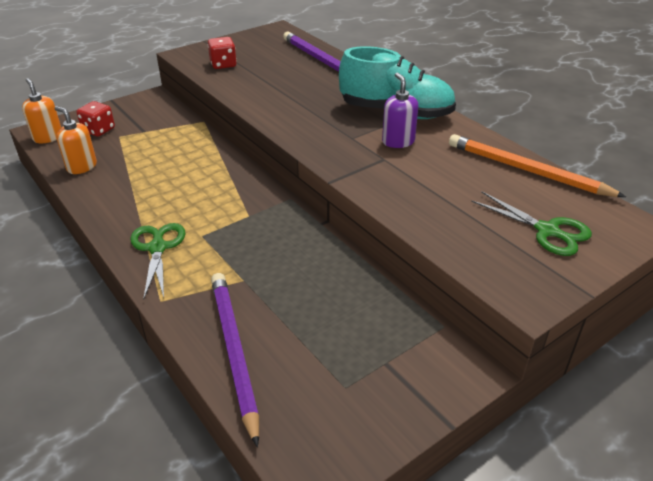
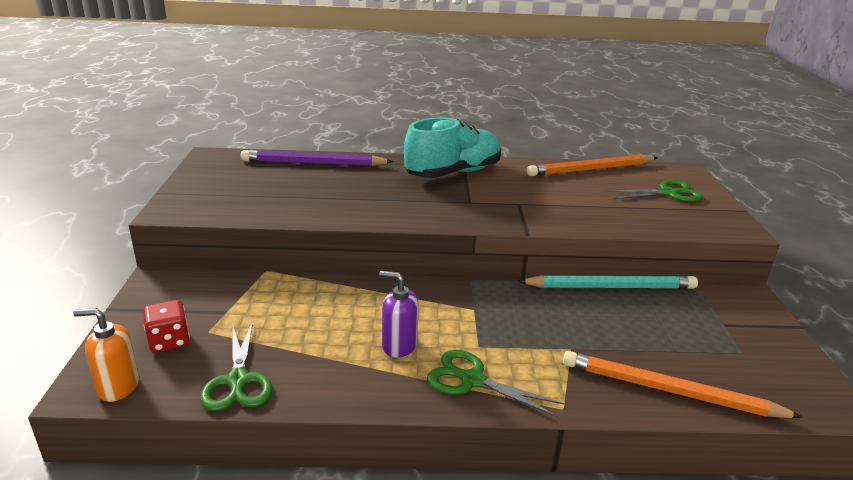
camera: 55 degrees left, 10 degrees down
(81, 167) = (238, 381): orange soap dispenser -> green scissors
(223, 64) = (235, 202): red dice -> none
(234, 352) = (670, 390): purple pencil -> orange pencil
(368, 272) = (610, 287): none -> turquoise pencil
(398, 141) = (499, 189): purple soap dispenser -> purple soap dispenser (399, 345)

